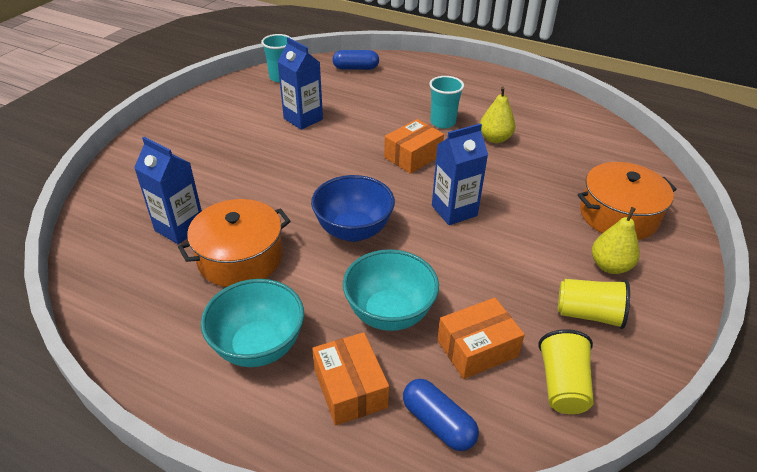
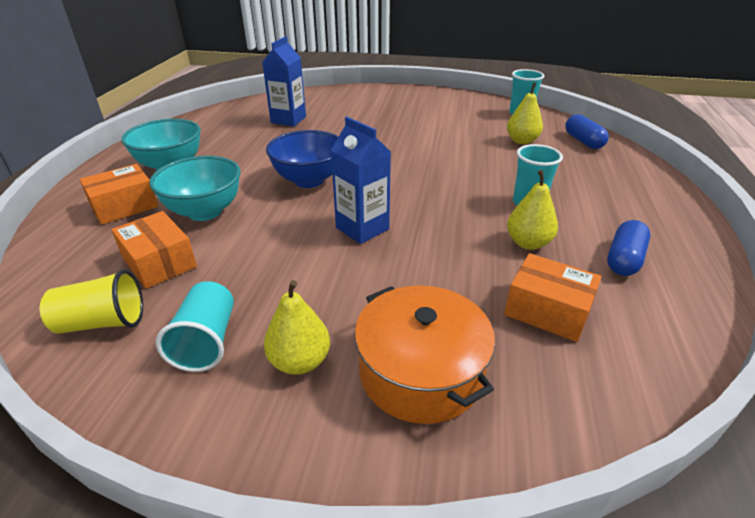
camera: 75 degrees right, 5 degrees down
(240, 257) = (262, 144): orange pot -> none
(303, 119) = (461, 133): blue carton -> none
(338, 94) = (522, 141): none -> yellow pear
(413, 156) = (444, 193): orange box -> orange box (547, 310)
(438, 423) = (78, 250): blue capsule -> blue capsule (624, 259)
(588, 314) = (206, 341): yellow cup -> turquoise cup

